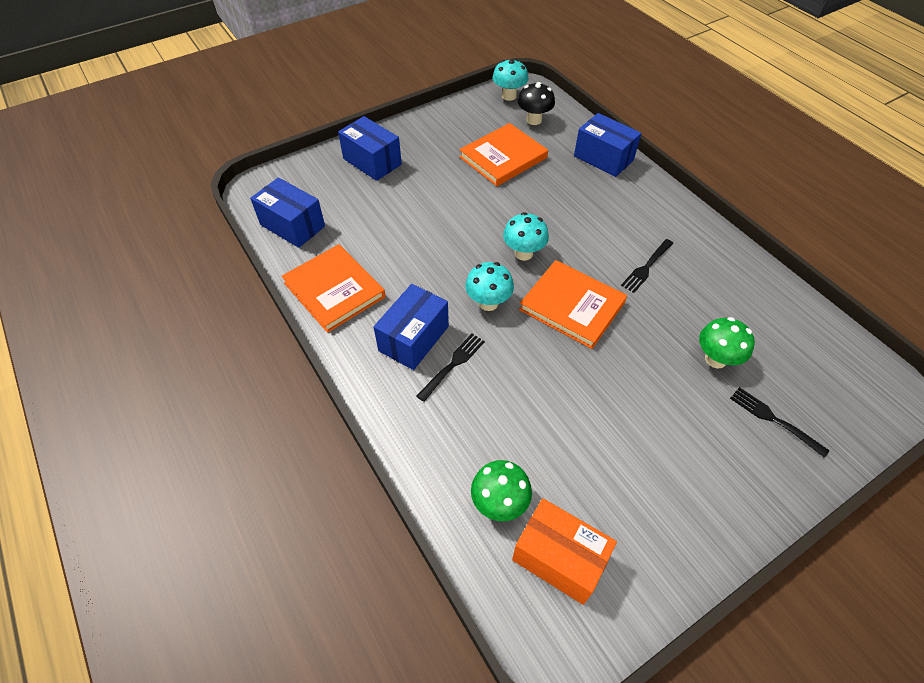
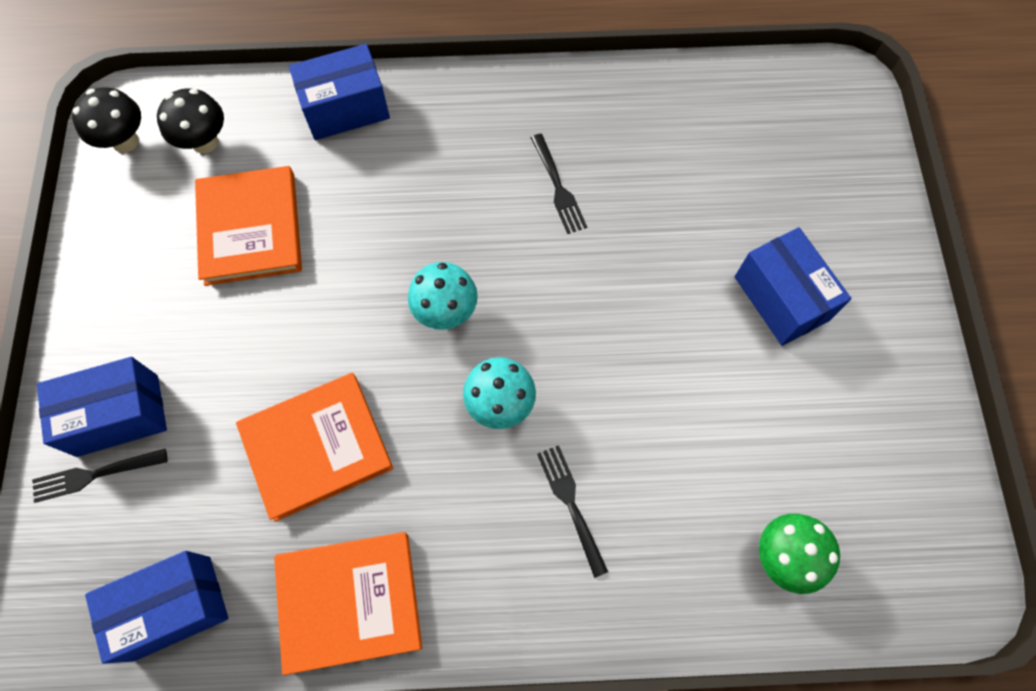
camera: 60 degrees left, 15 degrees up
(414, 338) = (501, 532): blue box -> blue box (781, 298)
(509, 96) = (125, 141): turquoise mushroom -> black mushroom
(559, 558) = (874, 530): orange box -> none
(572, 306) = (565, 308): orange book -> orange book (316, 447)
(715, 359) = (723, 210): green mushroom -> none
(774, 420) = (822, 211): black fork -> black fork (95, 475)

